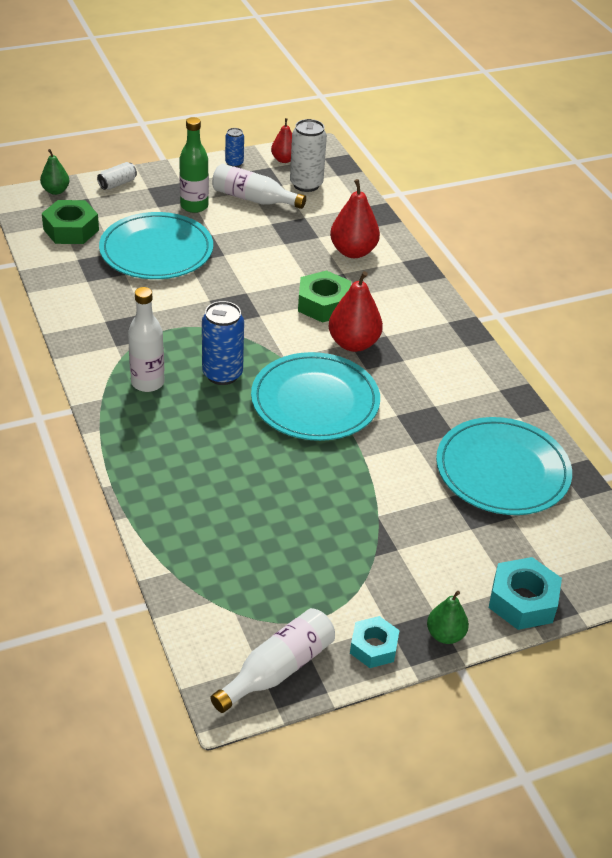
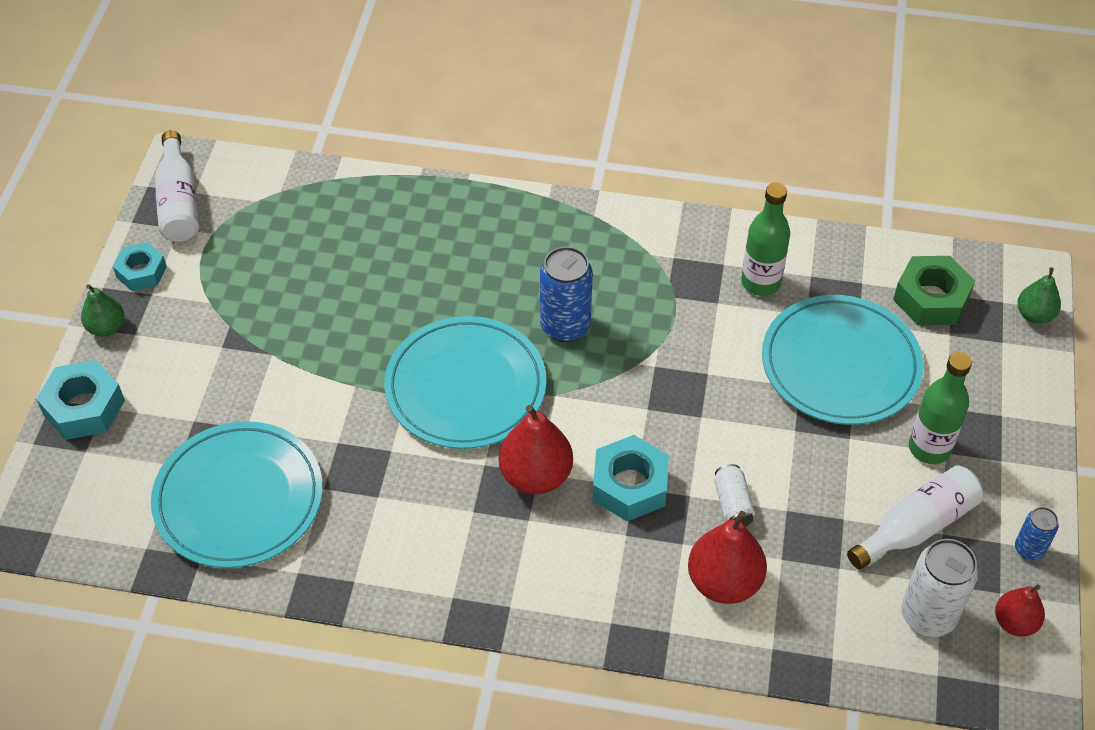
camera: 125 degrees right, 10 degrees up
(110, 300) = (760, 282): none -> green bottle
(117, 184) = (1026, 386): white can -> white can (732, 504)
(147, 382) = (594, 259): white bottle -> none
(323, 304) = (629, 485): green nut -> turquoise nut

